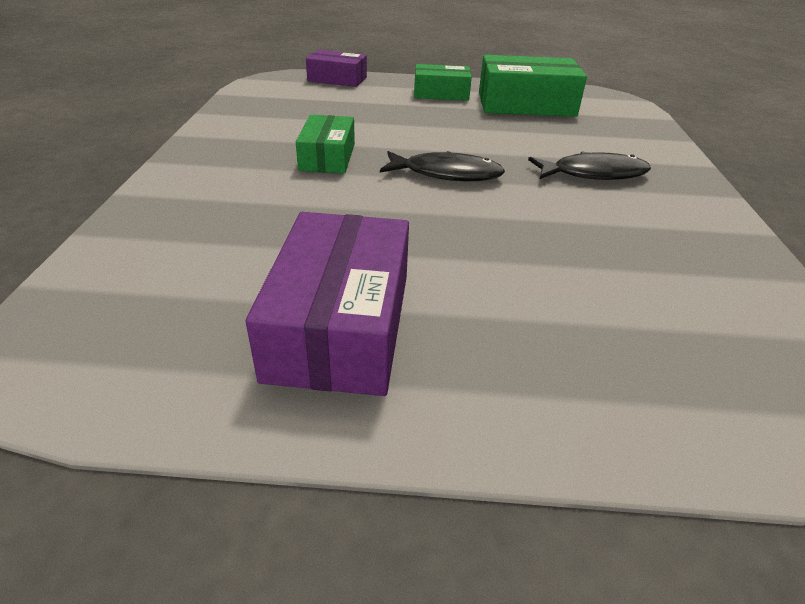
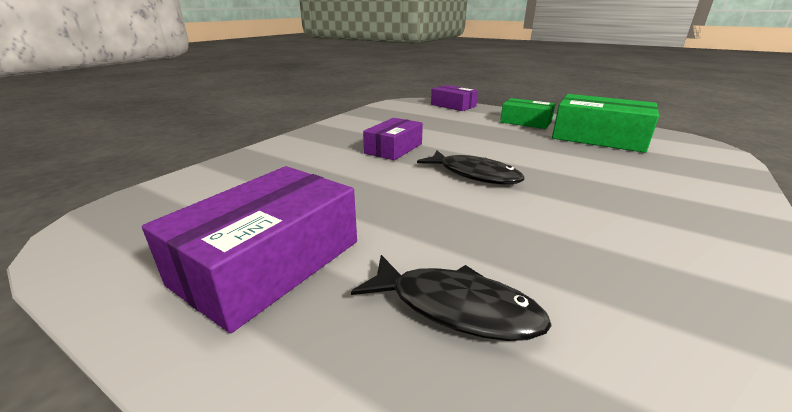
camera: 30 degrees right, 10 degrees down
(327, 157) = (393, 148): green box -> purple box
(593, 174) = (624, 200): black fish -> black fish (455, 307)

